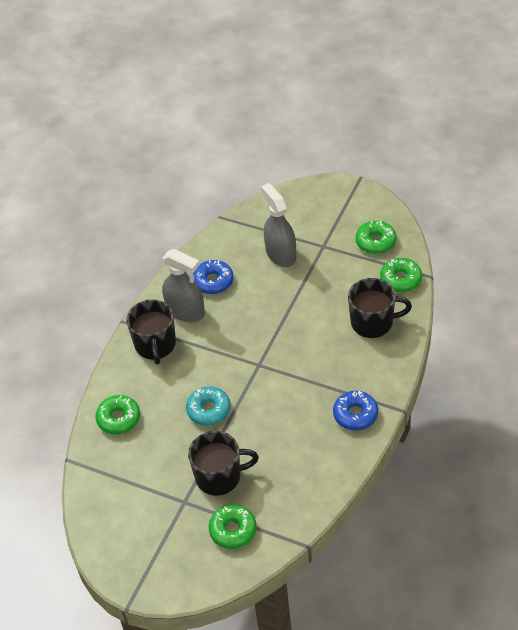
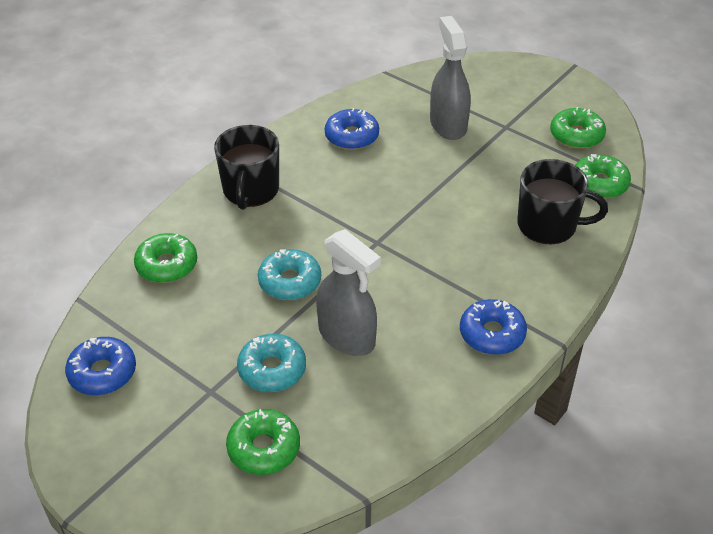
camera: 10 degrees right, 5 degrees down
(108, 507) = (102, 373): none -> blue donut
(185, 311) = (304, 161): grey spray bottle -> grey spray bottle (347, 336)
(219, 476) = (272, 370): black mug -> turquoise donut

